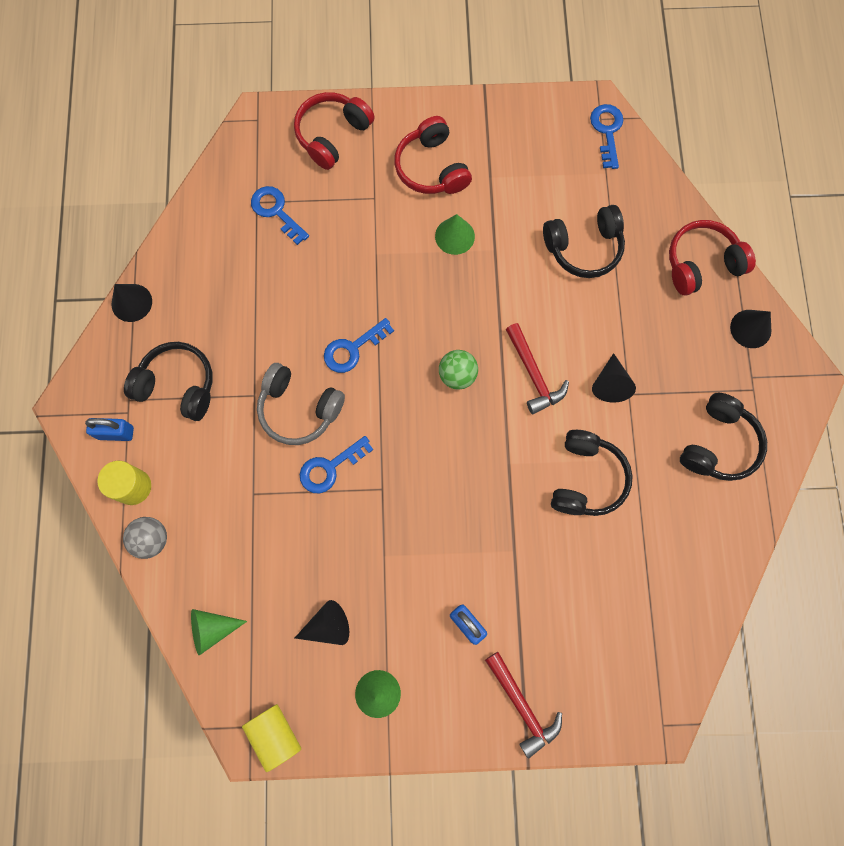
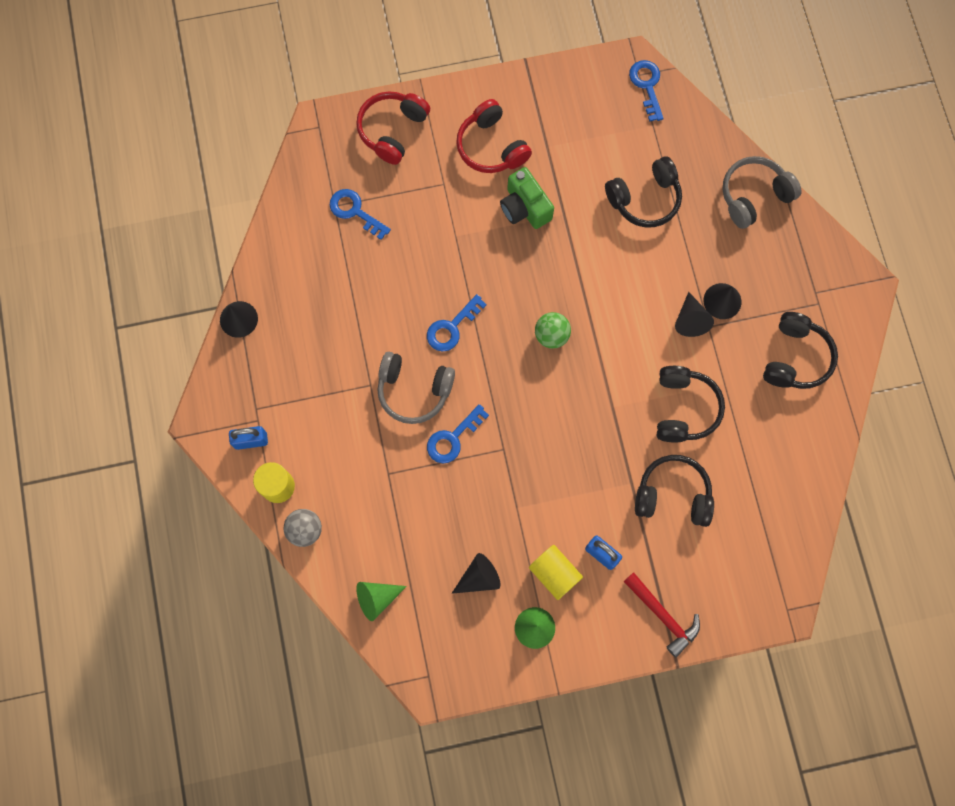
camera: 10 degrees left, 0 degrees up
(178, 385) = (298, 388): black headphones -> black headphones (672, 495)
(275, 734) = (451, 678): yellow cylinder -> yellow cylinder (554, 573)
(454, 236) = (525, 207): green cone -> green camera
(533, 374) = (620, 323): red hammer -> none
(701, 264) = (754, 196): red headphones -> grey headphones
(750, 328) = (807, 249): black cone -> black cone (722, 301)

